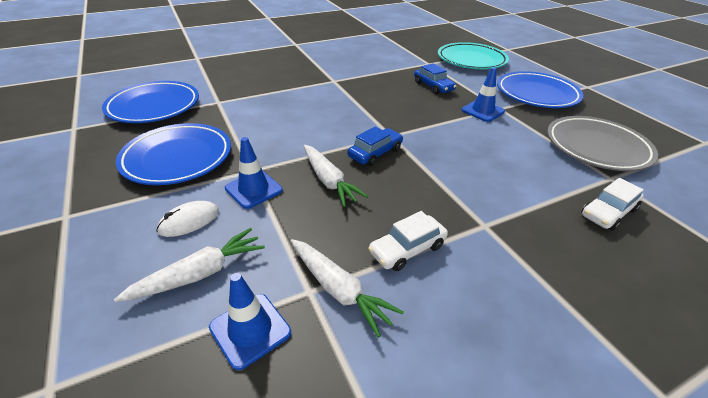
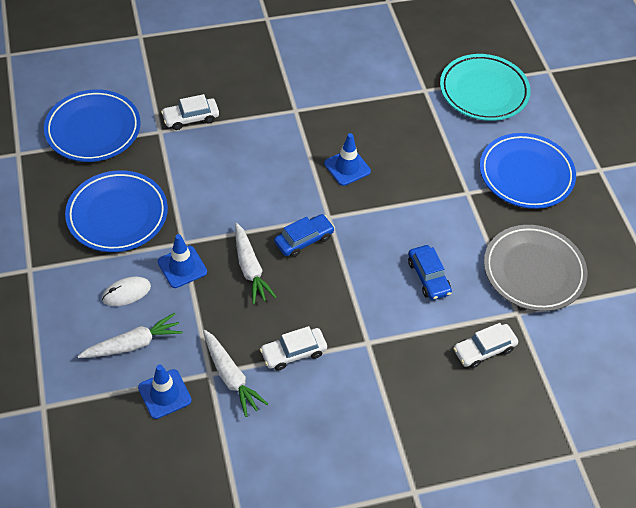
camera: 10 degrees right, 15 degrees up
(245, 92) = (191, 118): none -> white car
(433, 86) = (409, 140): blue car -> blue car (428, 277)
(482, 111) = (445, 194): blue traffic cone -> blue traffic cone (347, 167)

